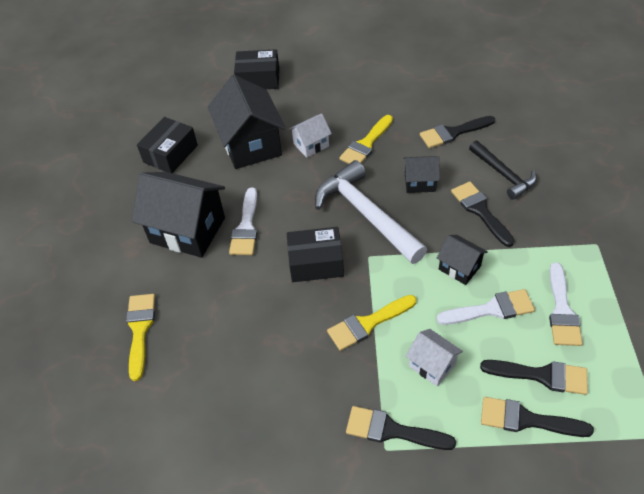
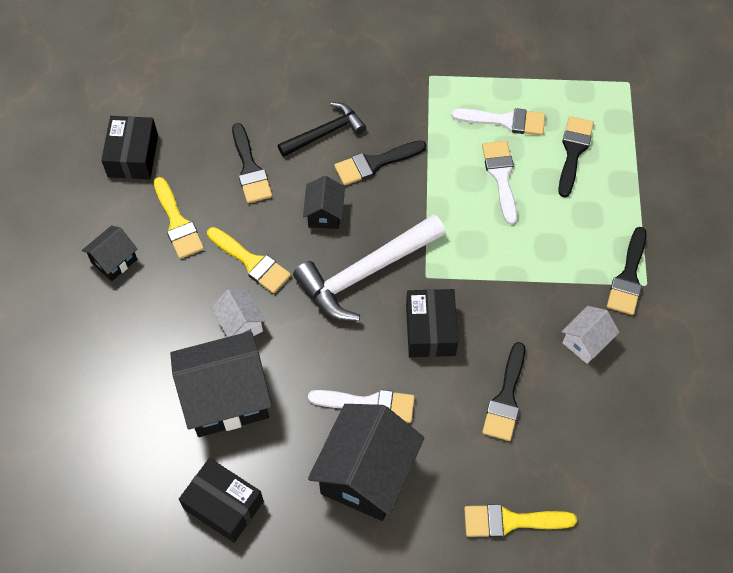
camera: 90 degrees left, 10 degrees up
(258, 79) = (90, 387): black box -> black box (133, 156)
(367, 324) = (513, 286): yellow brush -> yellow brush (177, 223)
(432, 365) = (561, 235): white house -> white house (586, 342)
(459, 268) = (449, 194): black house -> black house (114, 261)
(526, 420) = (616, 171): black brush -> black brush (506, 398)

